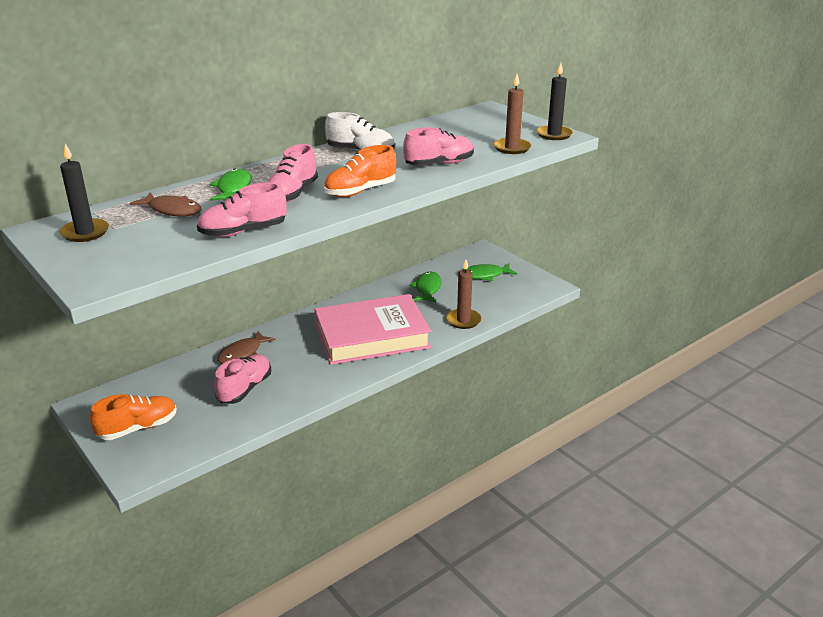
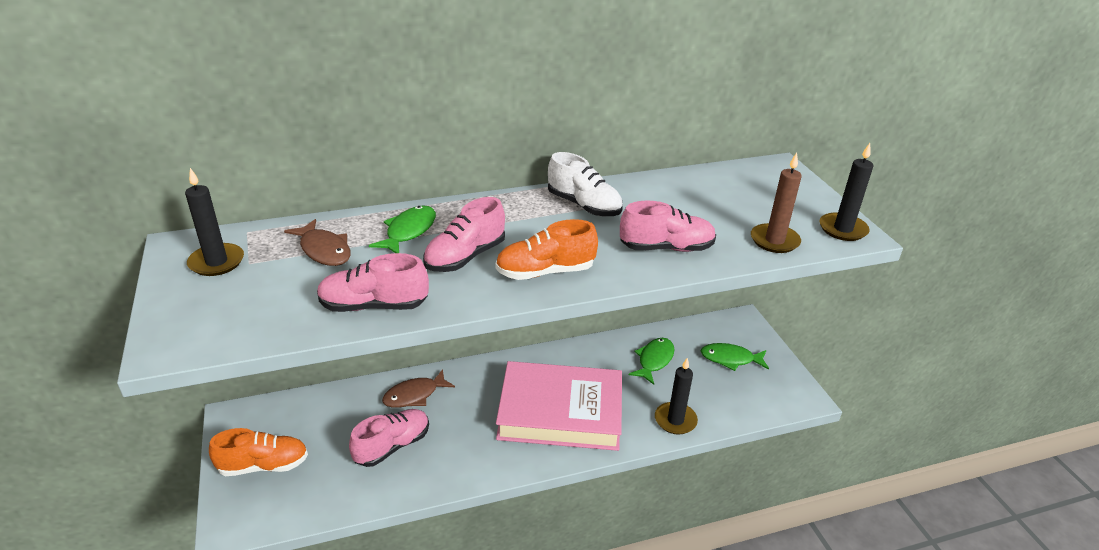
camera: 20 degrees right, 5 degrees up
(463, 320) = (675, 420): brown candle -> black candle

